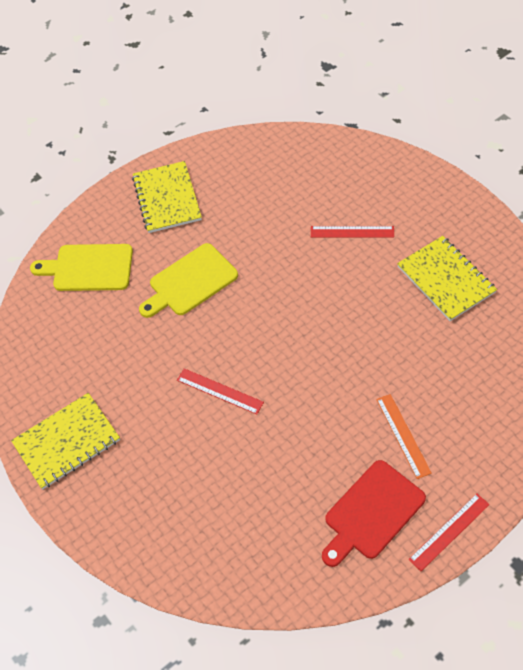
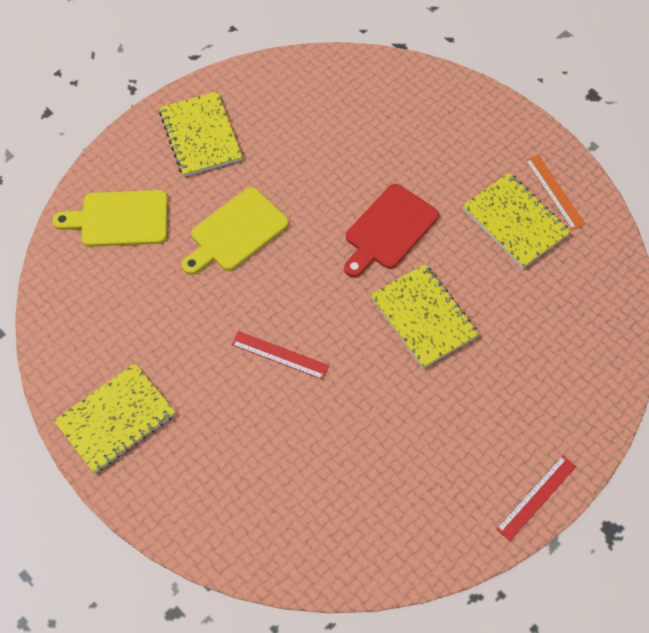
camera: 10 degrees left, 5 degrees up
(352, 232) = (410, 170): red ruler -> none
(354, 362) = (423, 317): none -> yellow notebook
(372, 512) = (454, 481): red cutting board -> red cutting board (389, 230)
(403, 435) = (481, 396): orange ruler -> orange ruler (554, 192)

